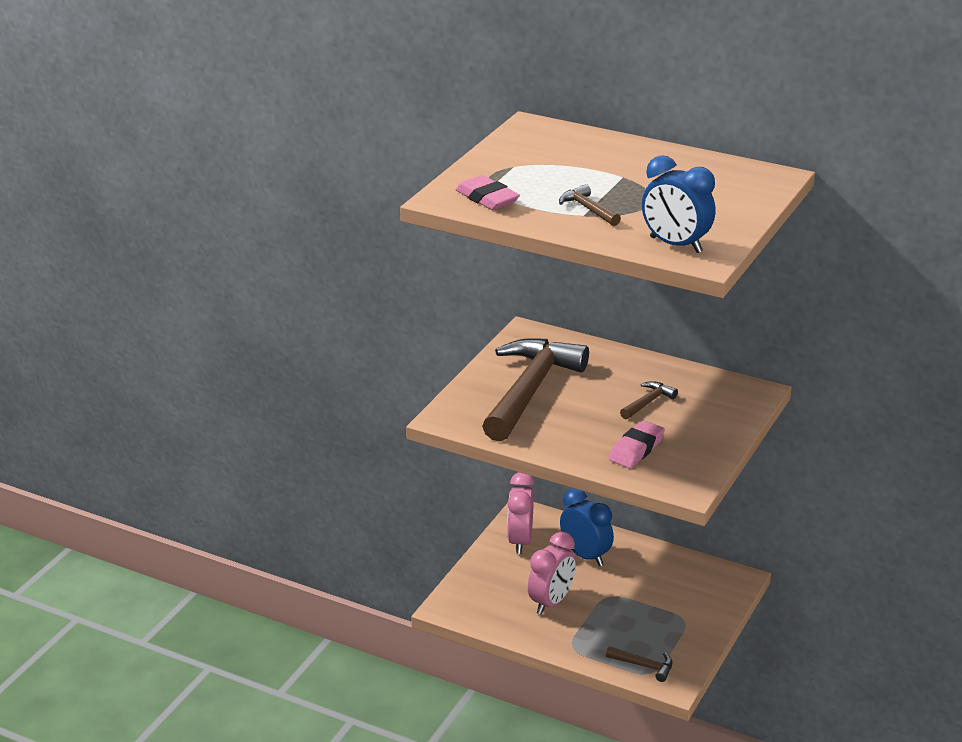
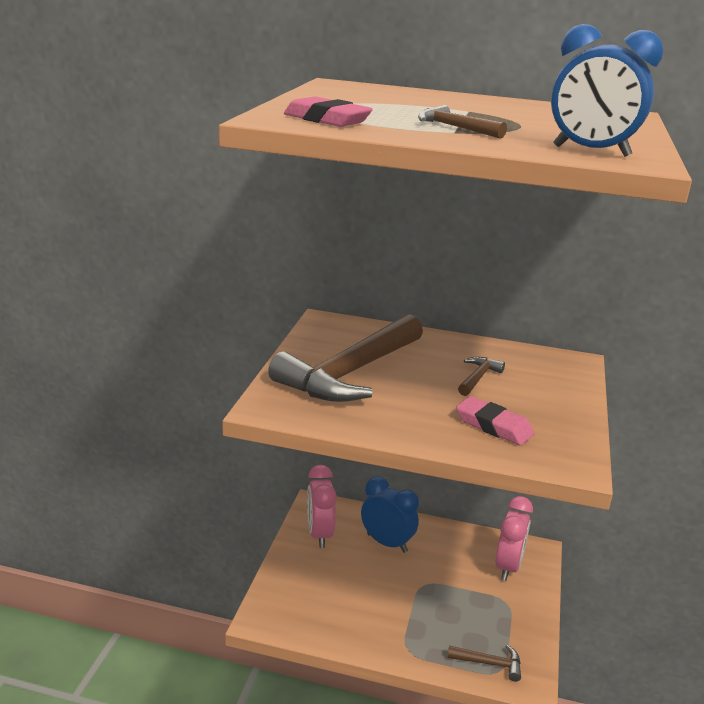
camera: 15 degrees left, 5 degrees down
(530, 390) = (350, 373): brown hammer -> brown hammer turned 150 degrees counterclockwise
(551, 602) = (369, 598): pink clock -> pink clock (508, 567)
(636, 449) = (493, 426): pink eraser -> pink eraser turned 75 degrees counterclockwise

